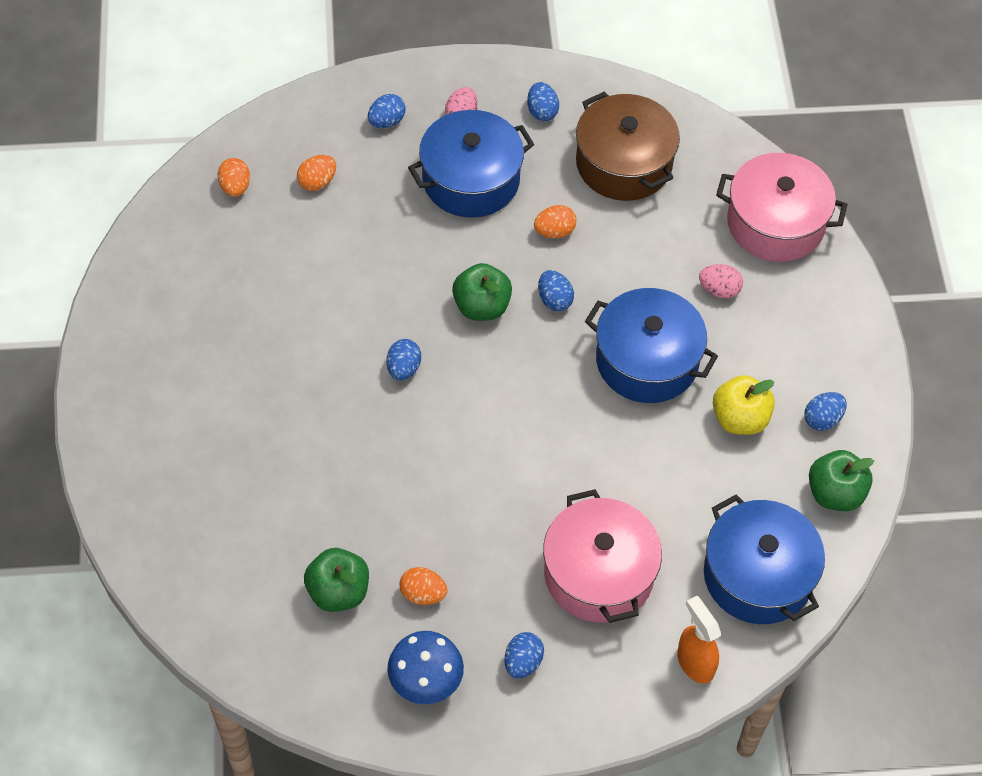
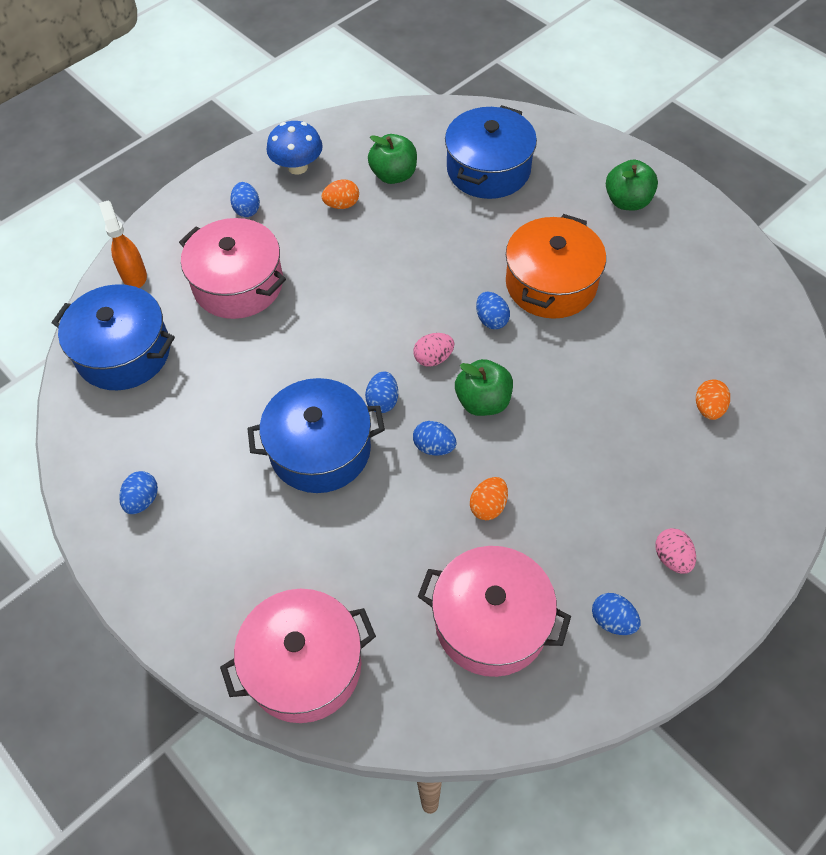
camera: 145 degrees right, 0 degrees up
(235, 187) = (757, 360): orange egg -> none
(318, 364) = (551, 283): none -> orange pot
(386, 121) = (723, 503): blue egg -> blue egg (382, 401)
(471, 180) = (600, 502): blue pot -> blue pot (488, 169)
(624, 163) = (491, 622): brown pot -> pink pot
(695, 662) = (134, 275): orange spray bottle -> orange spray bottle turned 135 degrees counterclockwise
(719, 290) = (307, 555): pink egg -> pink egg (433, 358)
(740, 419) = (211, 454): yellow apple -> none
(835, 493) = (97, 447): green apple -> green apple (627, 201)

